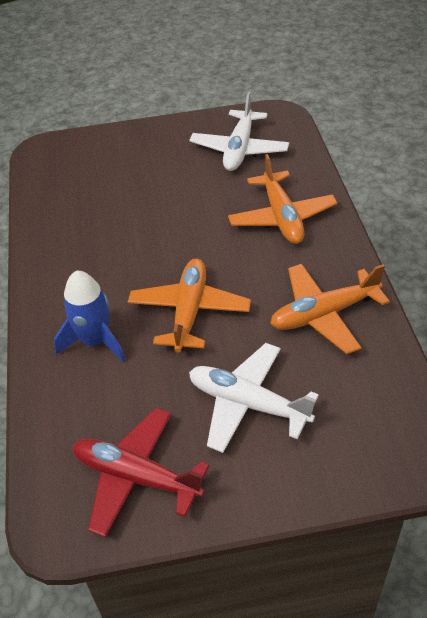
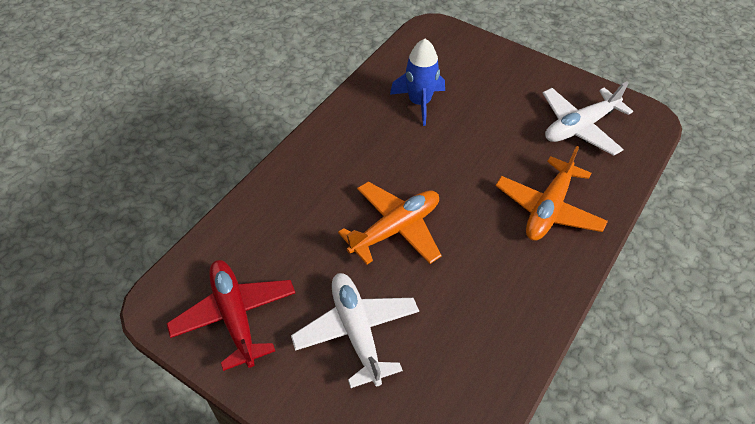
camera: 40 degrees right, 5 degrees up
(95, 341) = (313, 200): blue rocket -> blue rocket (419, 103)
(324, 314) = (489, 313): orange plane -> none

